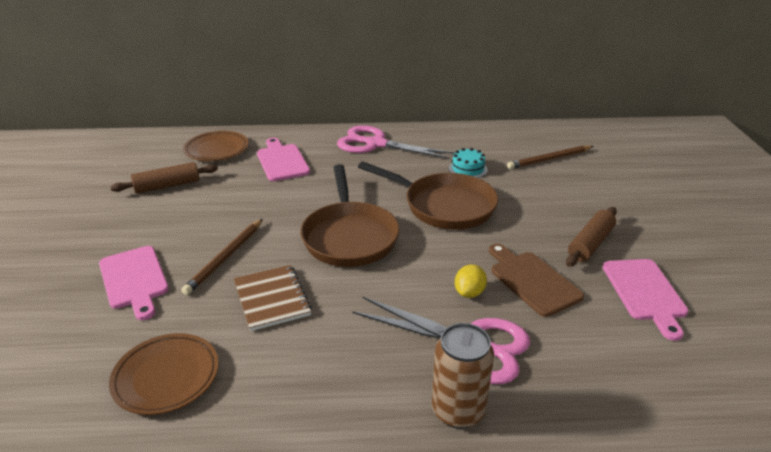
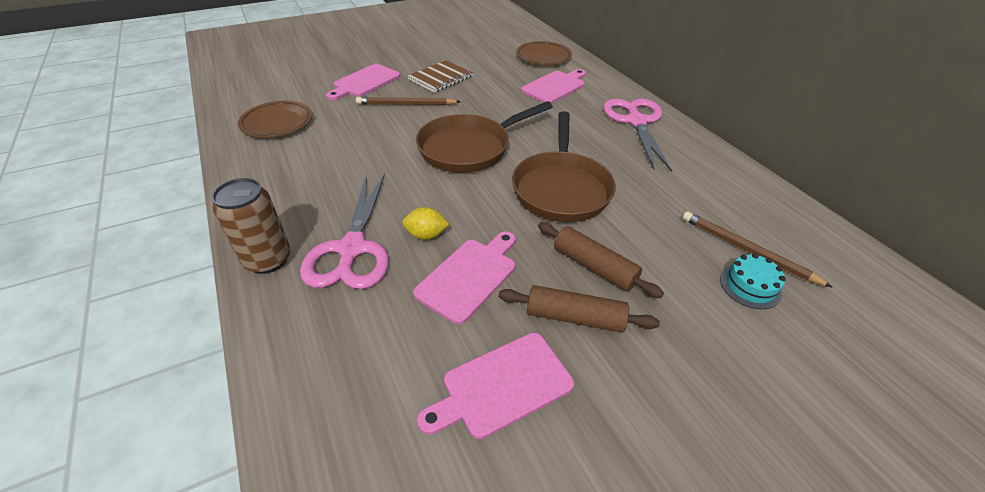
camera: 65 degrees right, 10 degrees up
(167, 186) = (477, 56): brown rolling pin -> brown rolling pin (594, 267)
(271, 299) = (369, 136): brown notebook -> brown notebook (440, 78)
(468, 169) = (650, 188): turquoise cake -> turquoise cake (750, 286)
(532, 281) = (469, 276): brown cutting board -> pink cutting board

